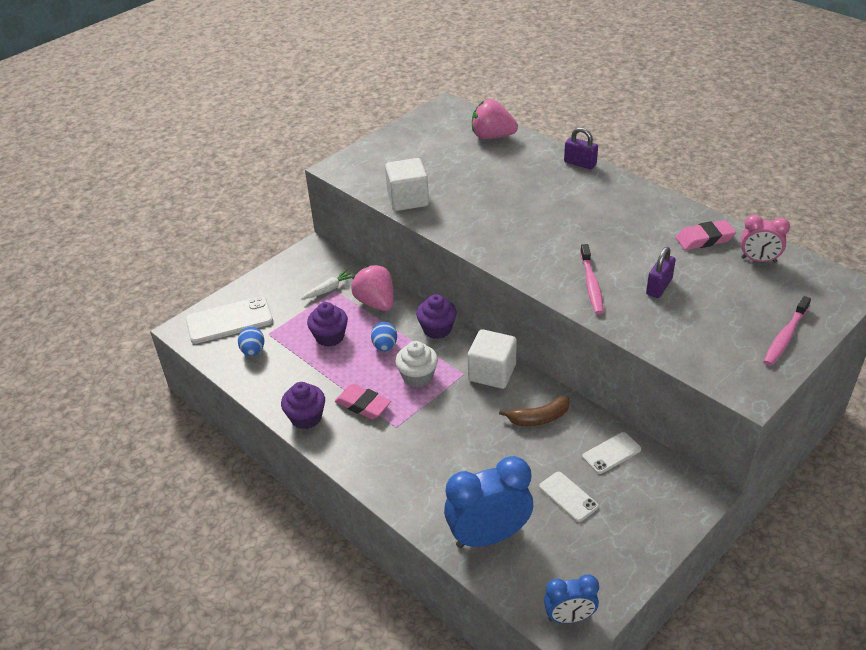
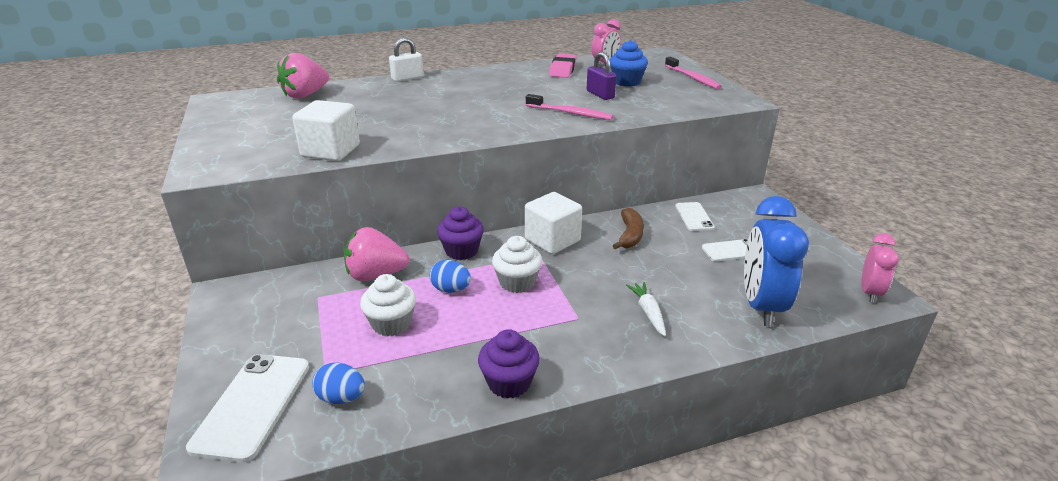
camera: 65 degrees left, 10 degrees down
(329, 289) = (310, 301): white carrot -> white carrot (648, 313)
(330, 337) = (391, 324): purple cupcake -> white cupcake
(363, 405) = (526, 331): pink eraser -> none
(569, 617) = (870, 292): blue clock -> pink clock
(580, 163) = (407, 78): purple padlock -> white padlock
(717, 292) = (626, 82): none -> blue cupcake

